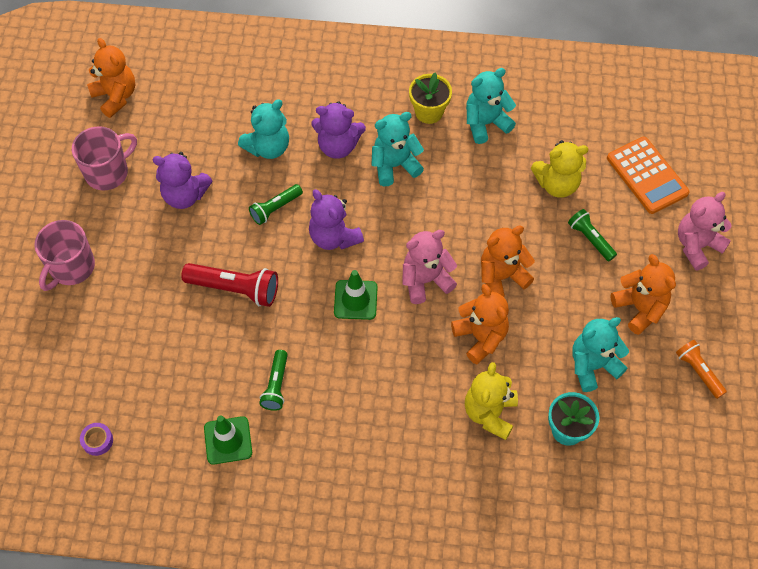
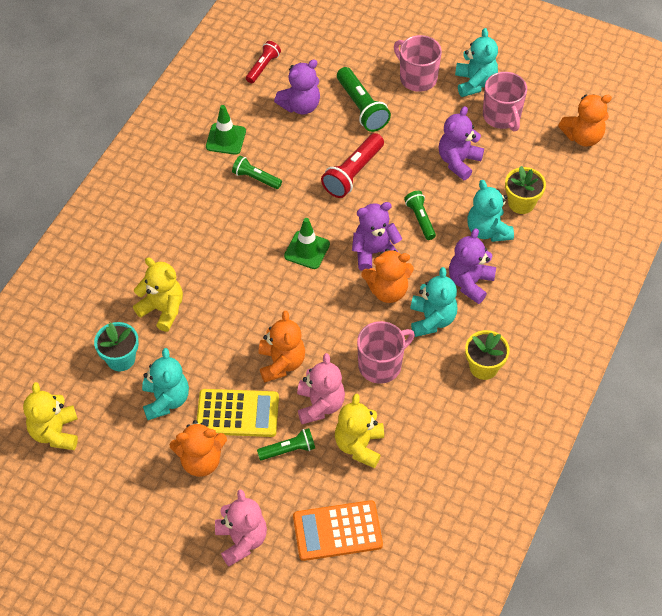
camera: 110 degrees right, 5 degrees down
(97, 441) = (263, 67): purple tape -> red flashlight
(134, 310) = (361, 108): none -> green flashlight
(150, 376) = (300, 106): none -> purple teddy bear
(222, 128) = (521, 203): none -> yellow flower pot
(425, 280) = (303, 305): pink teddy bear -> pink teddy bear (320, 405)
(464, 192) = (381, 365): none -> pink mug
(480, 337) = (231, 327): orange teddy bear -> orange teddy bear (388, 290)
(485, 123) = (453, 411): turquoise teddy bear -> turquoise teddy bear (475, 83)
(575, 295) = (237, 413): none -> yellow calculator
(681, 456) = (55, 432): none -> yellow teddy bear
(698, 371) = (120, 481): orange flashlight -> none

